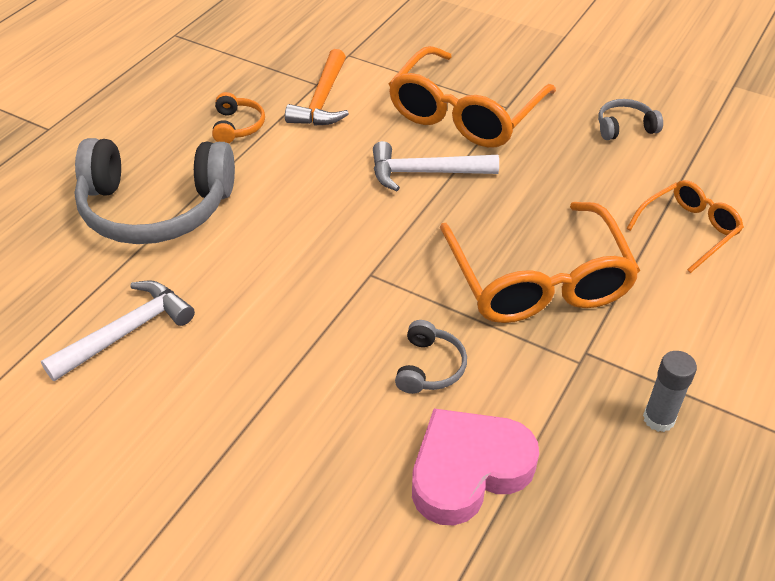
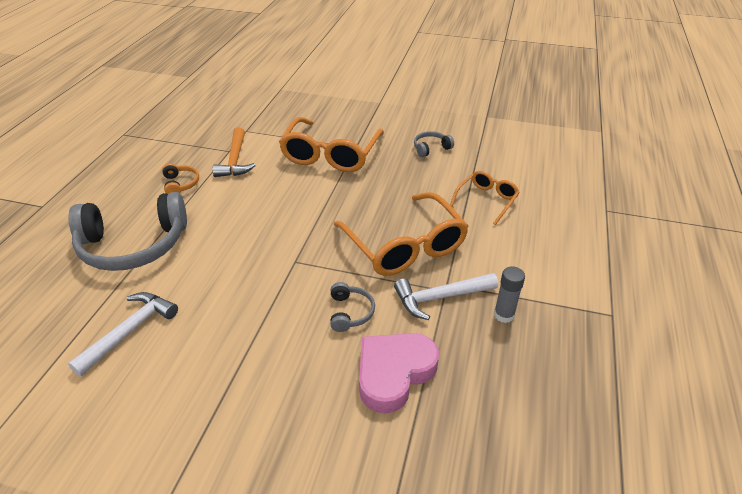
camera: 15 degrees left, 5 degrees down
(425, 173) = (314, 193): white hammer -> white hammer (440, 297)

